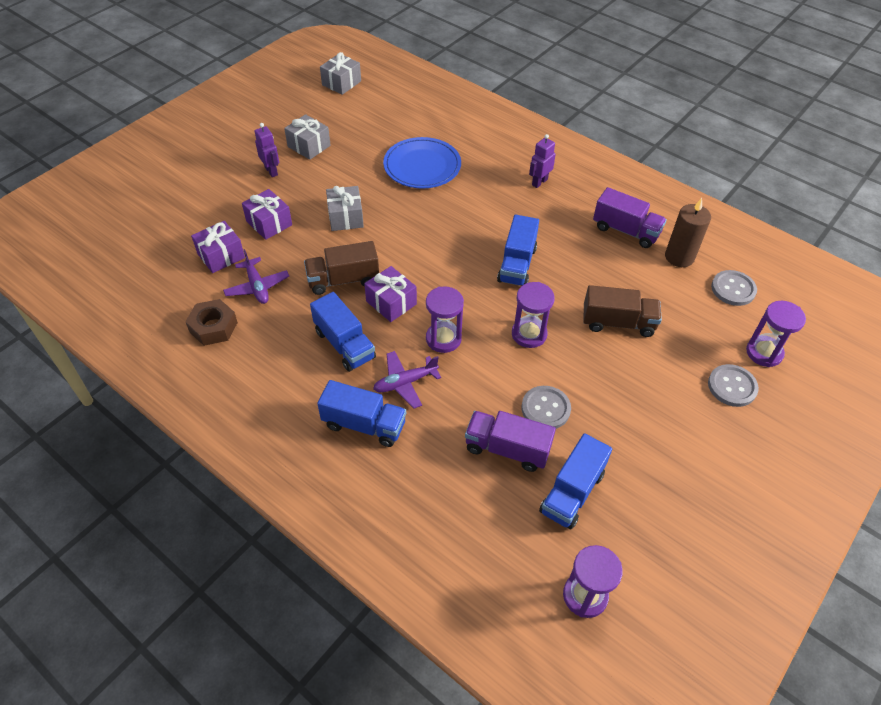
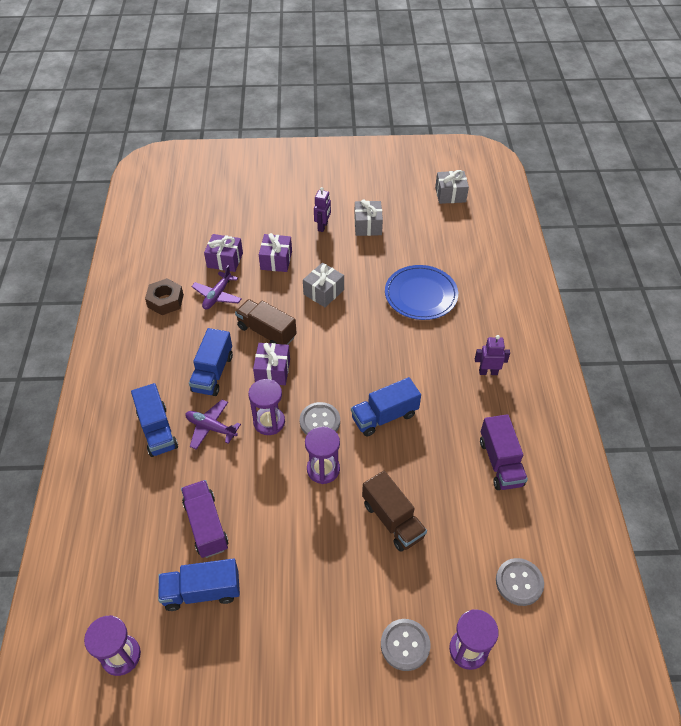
camera: 50 degrees right, 0 degrees up
(545, 409) = (263, 526): grey button -> grey button (320, 421)
(679, 257) = (513, 519): brown candle -> none

